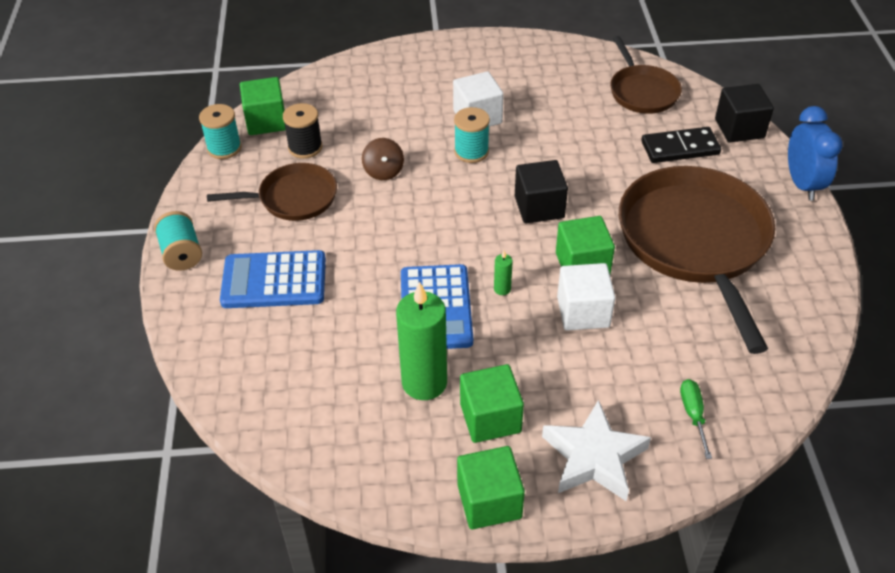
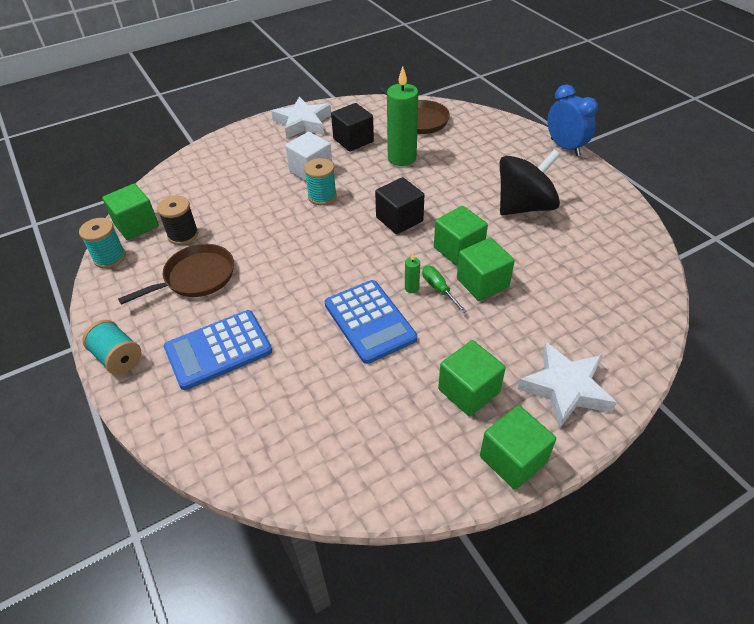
camera: 25 degrees left, 0 degrees up
(383, 171) = (261, 232): brown spinning top -> none
(424, 382) = (398, 384): green candle -> green candle (402, 158)
(504, 54) = (303, 123): none -> white star
(583, 312) = (482, 283): white cube -> green cube
(680, 148) = (470, 149): black domino -> none
(693, 415) = (610, 327): green screwdriver -> green screwdriver (439, 289)
(695, 241) = (524, 206): brown pan -> black spinning top
(739, 128) = (500, 125): black cube -> black cube (353, 140)

